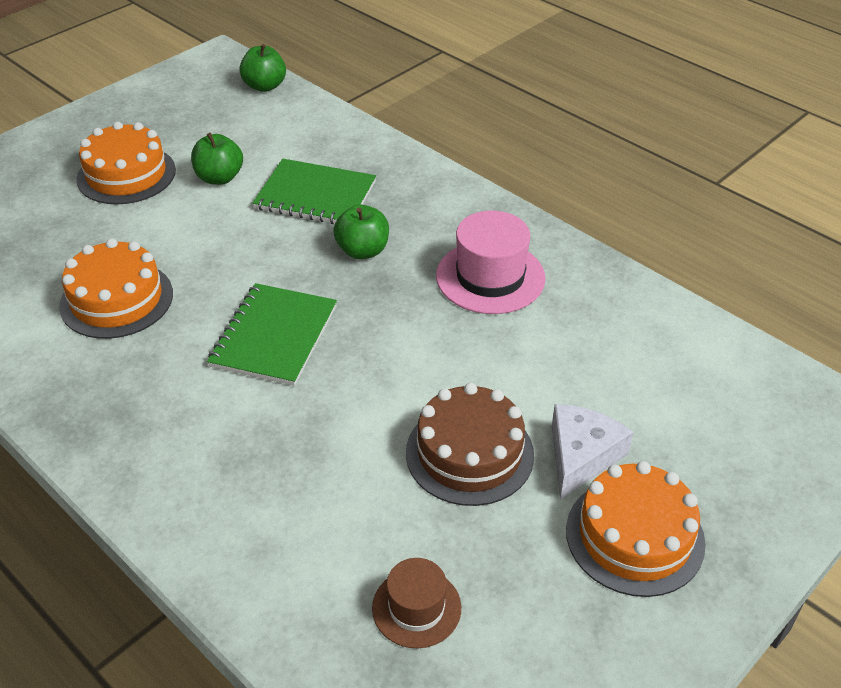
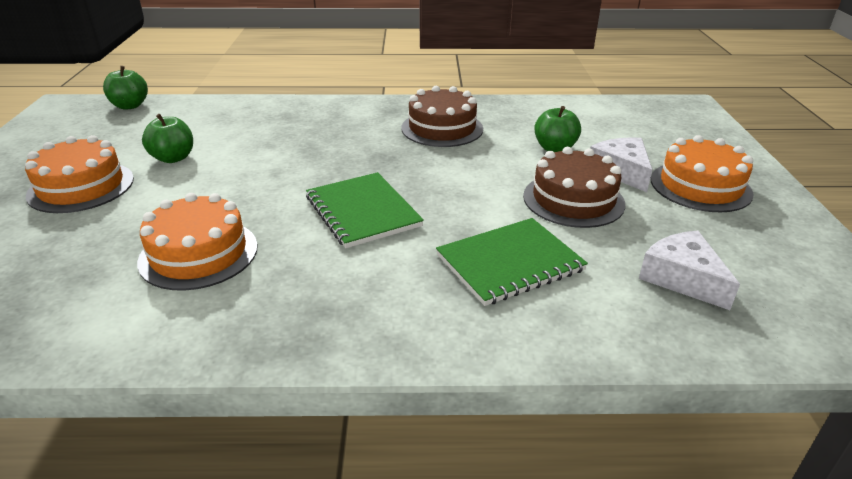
camera: 45 degrees left, 10 degrees down
(315, 195) = (266, 139): green notebook -> green notebook (509, 263)
(363, 251) = (346, 149): green apple -> green apple (554, 148)
(416, 608) = (682, 278): brown hat -> white cheese
(490, 277) = (442, 128): pink hat -> brown cake

